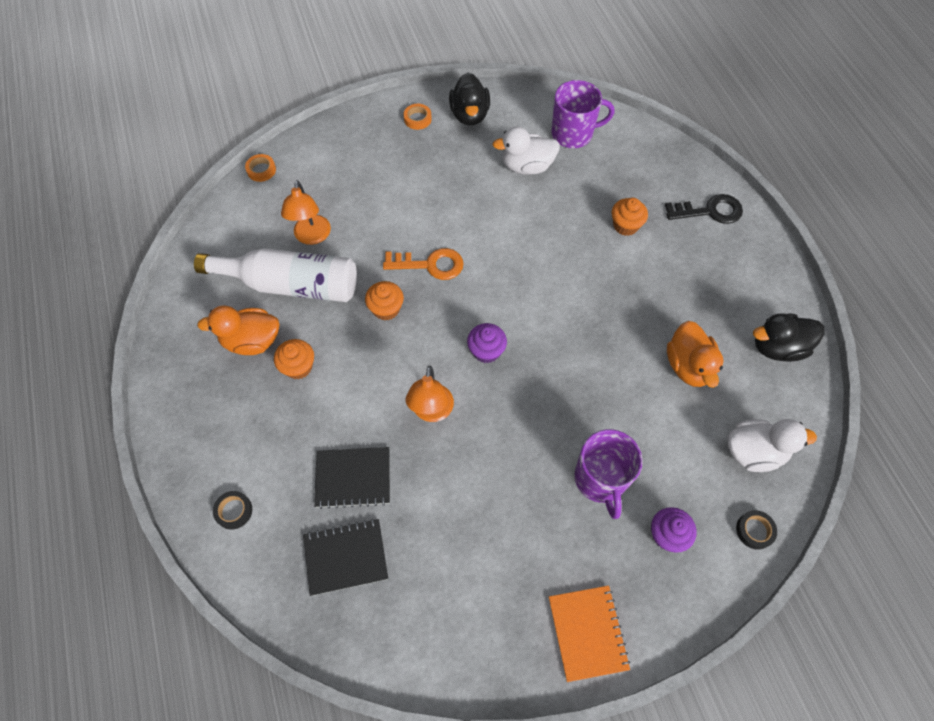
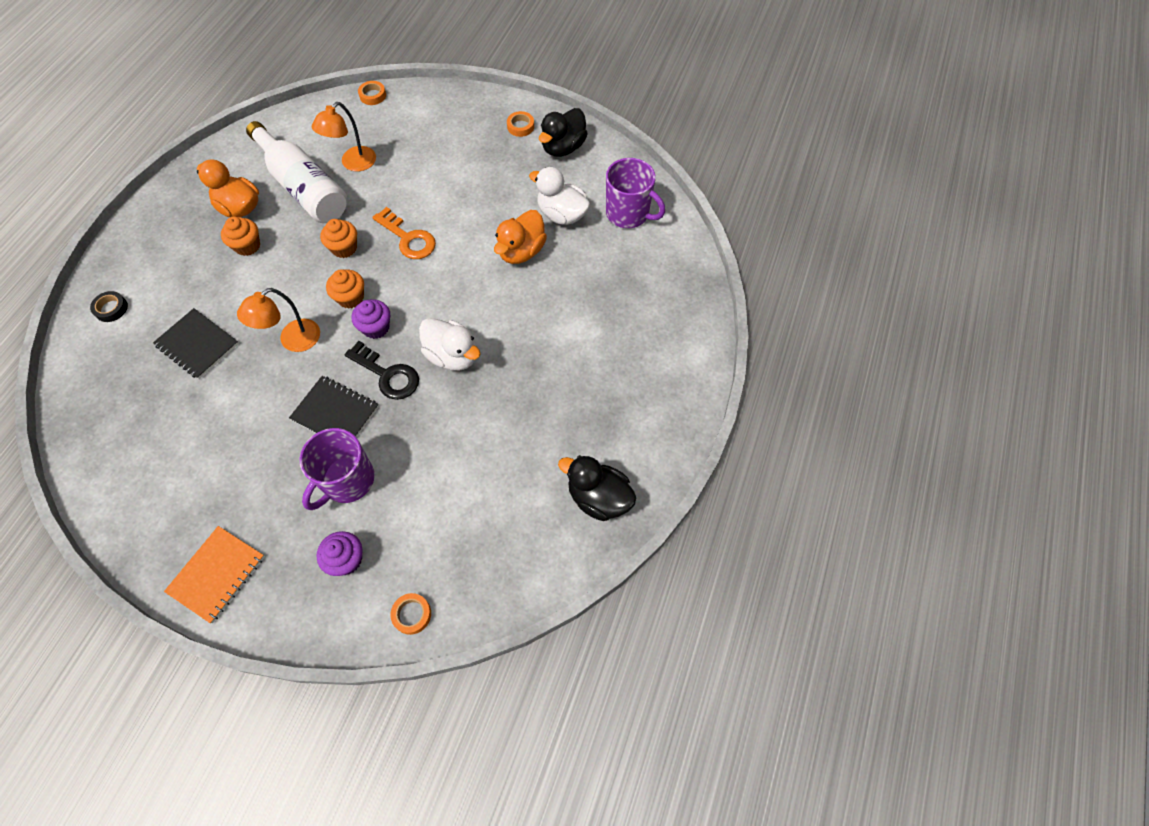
camera: 40 degrees right, 0 degrees up
(346, 557) = (137, 391): black notebook -> black notebook (335, 413)
(625, 225) = (586, 312): orange cupcake -> orange cupcake (350, 298)
(688, 366) = (508, 454): orange duck -> orange duck (521, 251)
(709, 211) = (671, 350): black key -> black key (387, 375)
(754, 452) = (481, 559): white duck -> white duck (453, 356)
(754, 530) = (412, 614): black tape -> orange tape

